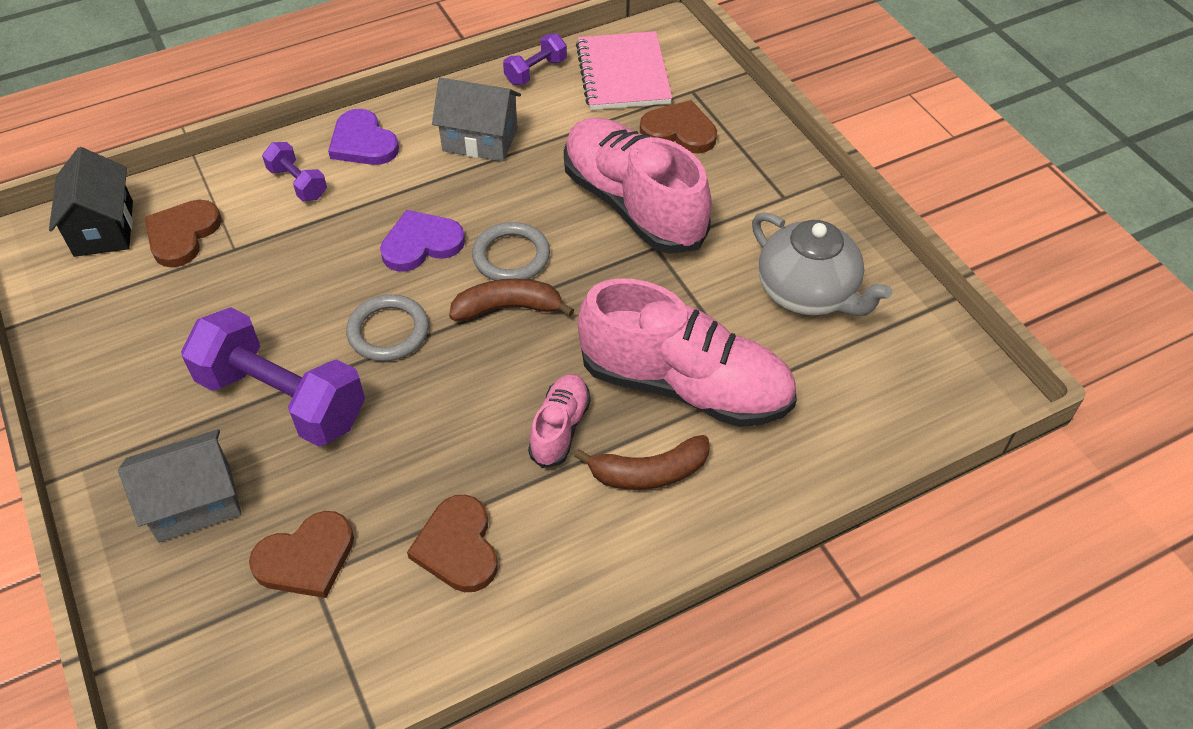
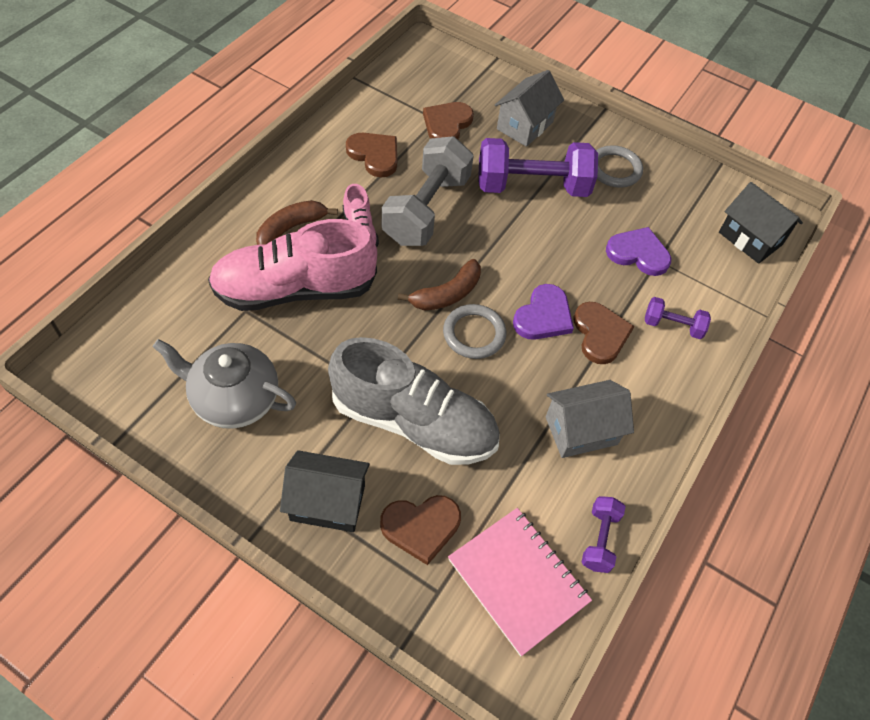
camera: 145 degrees right, 5 degrees up
(182, 235) = (699, 255): brown heart -> brown heart (600, 334)
(363, 142) = (665, 384): purple heart -> purple heart (638, 253)
(388, 331) = (509, 247): grey ring -> grey ring (614, 169)
(449, 425) = (426, 209): none -> grey dumbbell
(633, 205) = (413, 422): pink shoe -> grey shoe
(753, 176) = (327, 503): none -> black house

